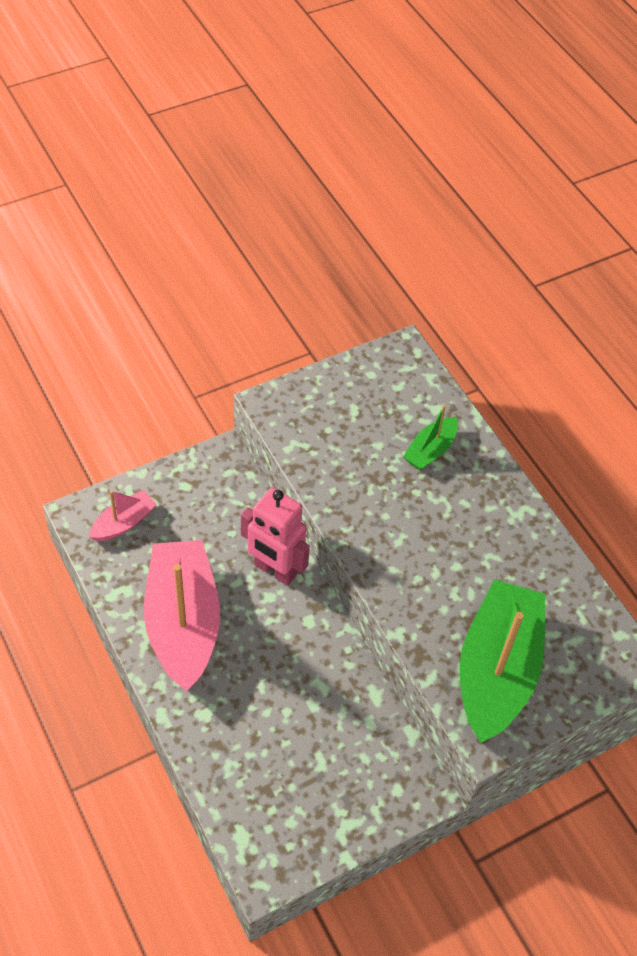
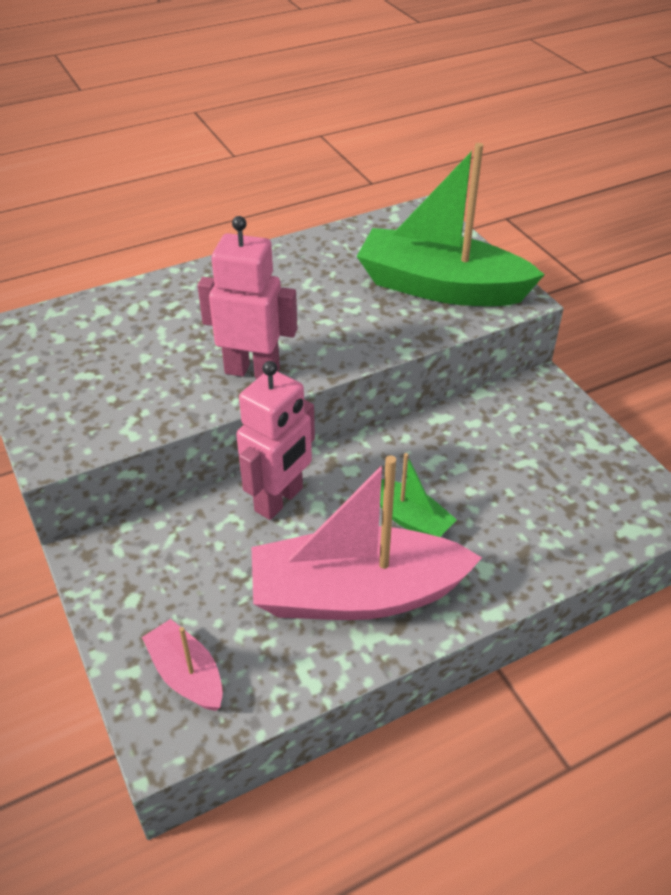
camera: 85 degrees left, 10 degrees down
(363, 519) = (252, 371): none -> pink robot
(430, 450) = (161, 316): green boat -> green boat (410, 519)

